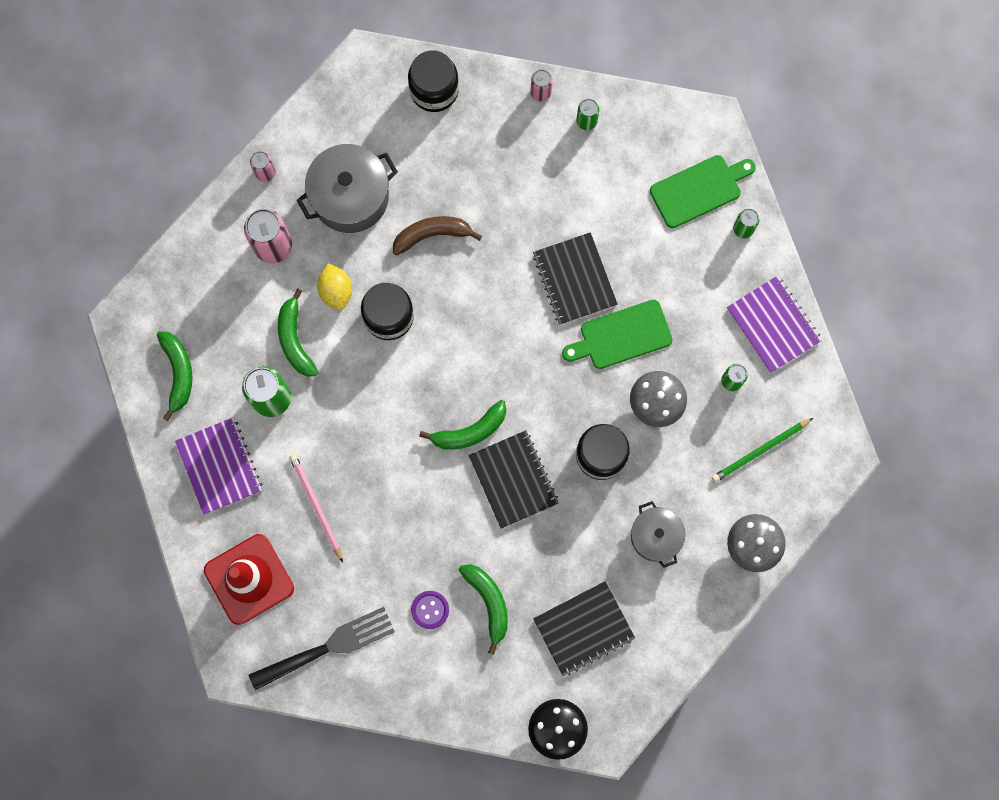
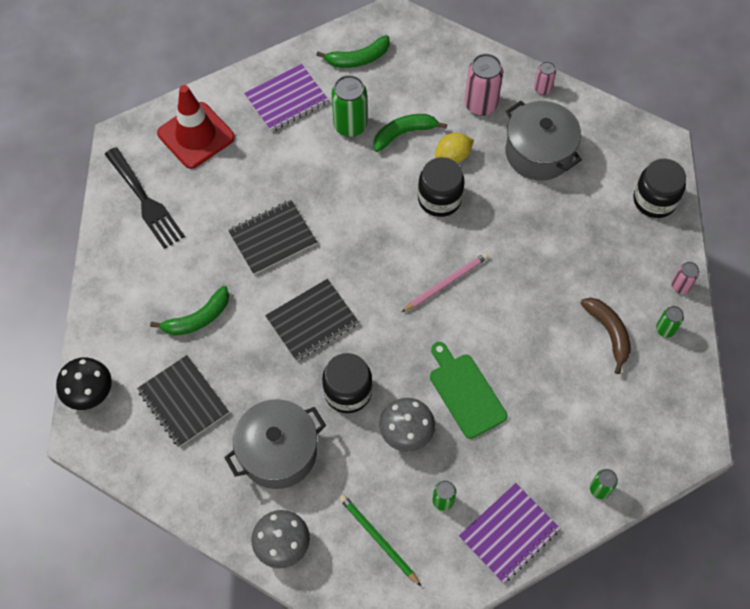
camera: 80 degrees right, 15 degrees down
(316, 506) = (264, 172): pink pencil -> pink pencil (446, 283)
(430, 610) = (186, 273): purple button -> none
(432, 235) = (521, 220): brown banana -> brown banana (608, 333)
(470, 431) = (350, 278): green banana -> none
(574, 279) = (510, 343): black notebook -> black notebook (272, 238)
(655, 536) = (278, 452): grey pot -> grey pot, size x1.59
(699, 190) = (627, 441): green cutting board -> none

